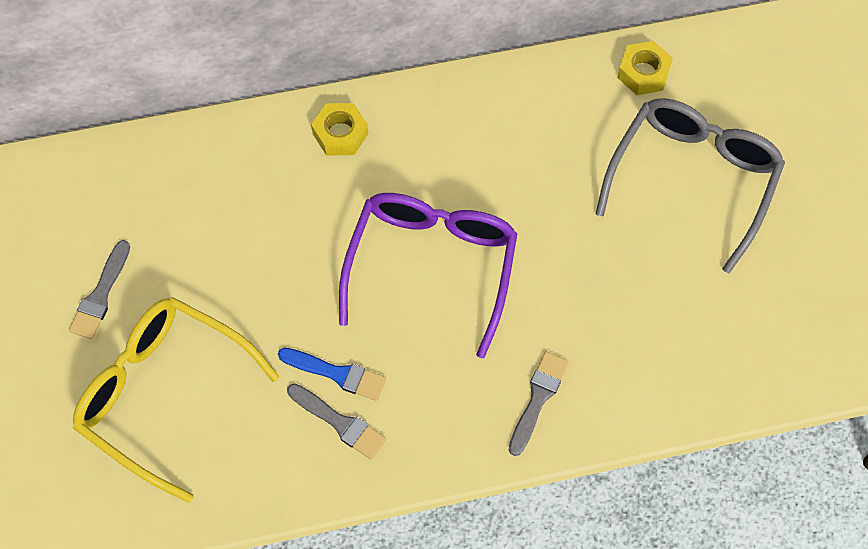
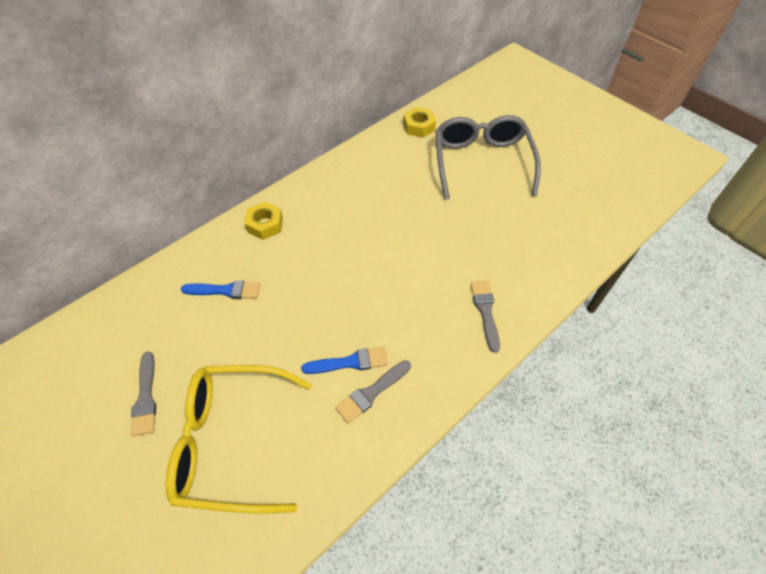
camera: 30 degrees left, 10 degrees down
(246, 205) = (225, 290): none -> blue brush
(339, 423) = (371, 392): grey brush -> grey brush turned 135 degrees clockwise
(431, 267) = (369, 270): purple glasses -> none

